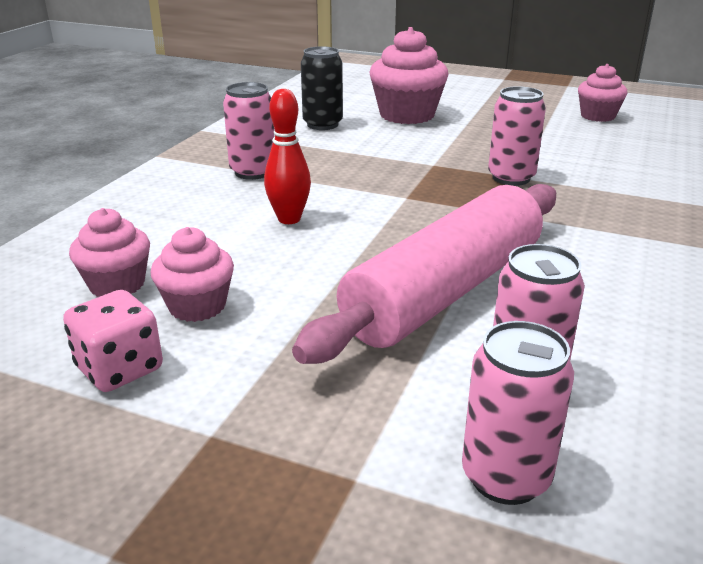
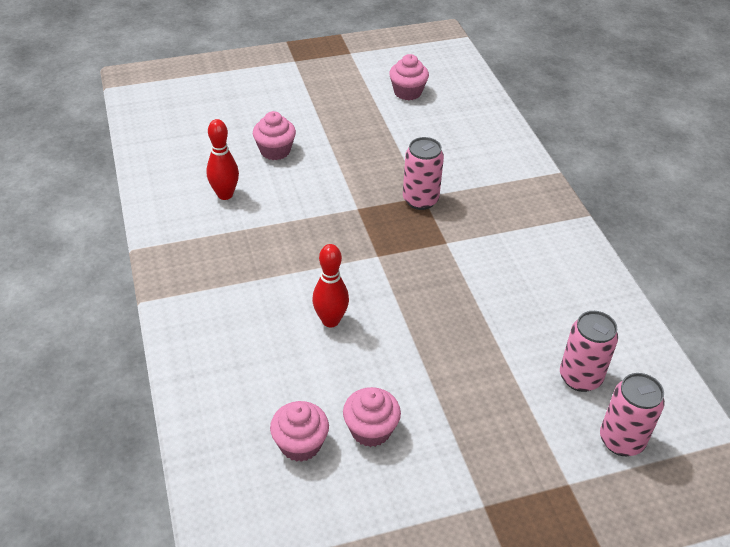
camera: 40 degrees left, 15 degrees up
(120, 369) = (389, 501): pink dice -> none
(253, 172) = (244, 283): pink can -> none
(322, 124) = (225, 194): black can -> red bowling pin
(407, 115) = (275, 151): pink cupcake -> pink cupcake, size x0.61
(446, 291) = (486, 334): pink rolling pin -> none

